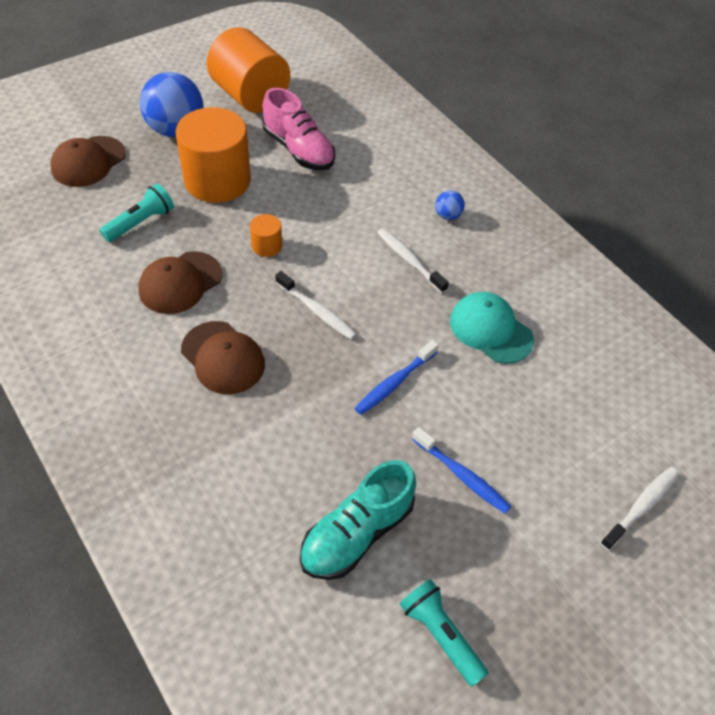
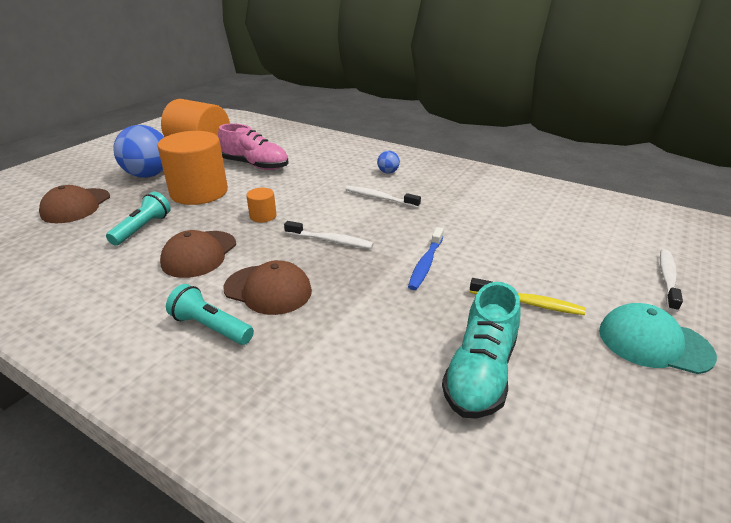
camera: 20 degrees left, 20 degrees down
(440, 635) = (622, 424): turquoise flashlight -> turquoise flashlight (211, 327)
(462, 475) = (528, 303): blue toothbrush -> yellow toothbrush
(490, 330) = (469, 217): turquoise cap -> turquoise cap (654, 343)

